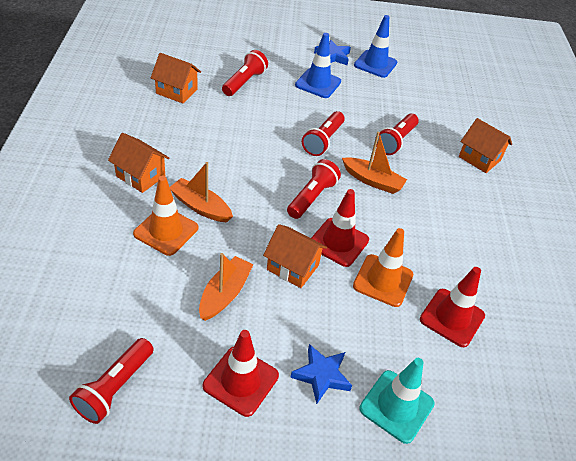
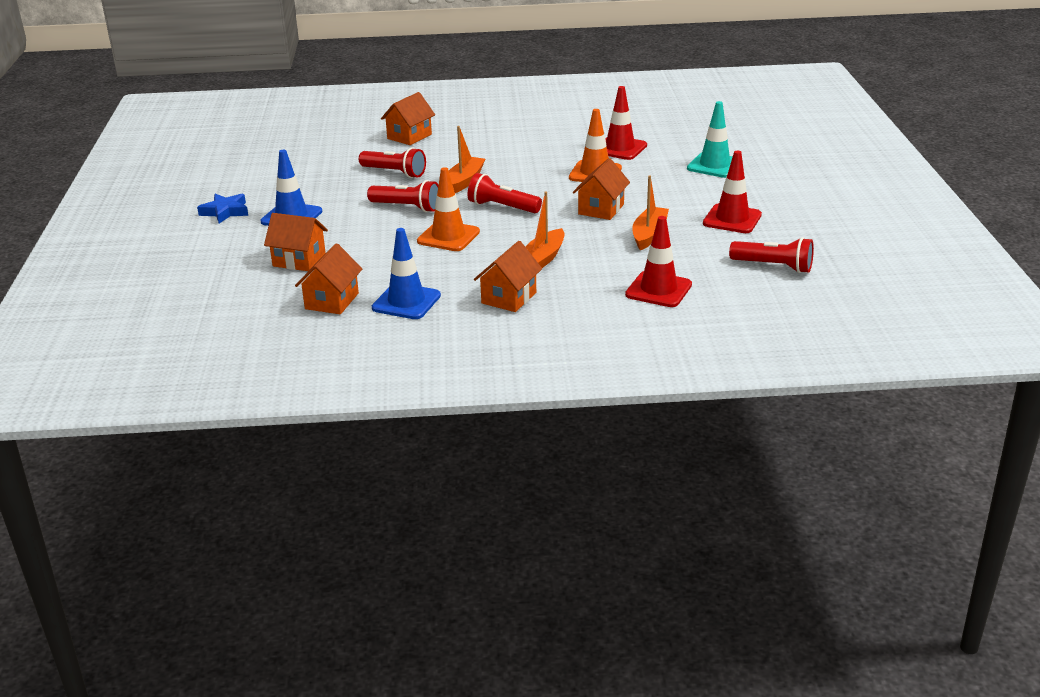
camera: 90 degrees left, 15 degrees down
(166, 231) = (586, 271): orange traffic cone -> orange traffic cone (448, 237)
(225, 294) = (649, 234): orange boat -> orange boat turned 90 degrees clockwise
(244, 82) = (299, 260): red flashlight -> orange house
(321, 375) = (706, 191): blue star -> none
(338, 242) = (558, 192): red traffic cone -> red traffic cone (658, 290)
(375, 64) = (240, 187): blue traffic cone -> blue traffic cone (406, 302)

